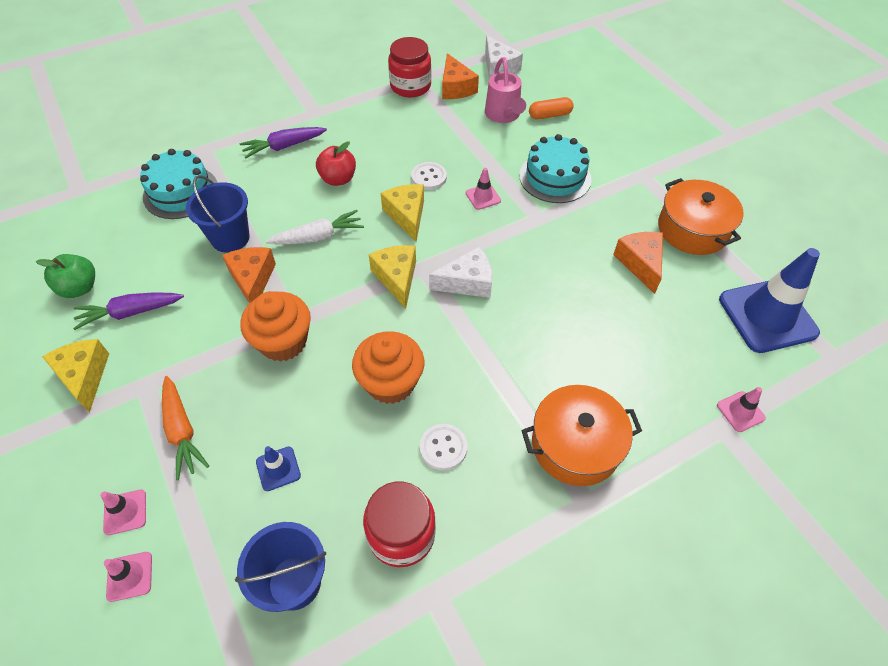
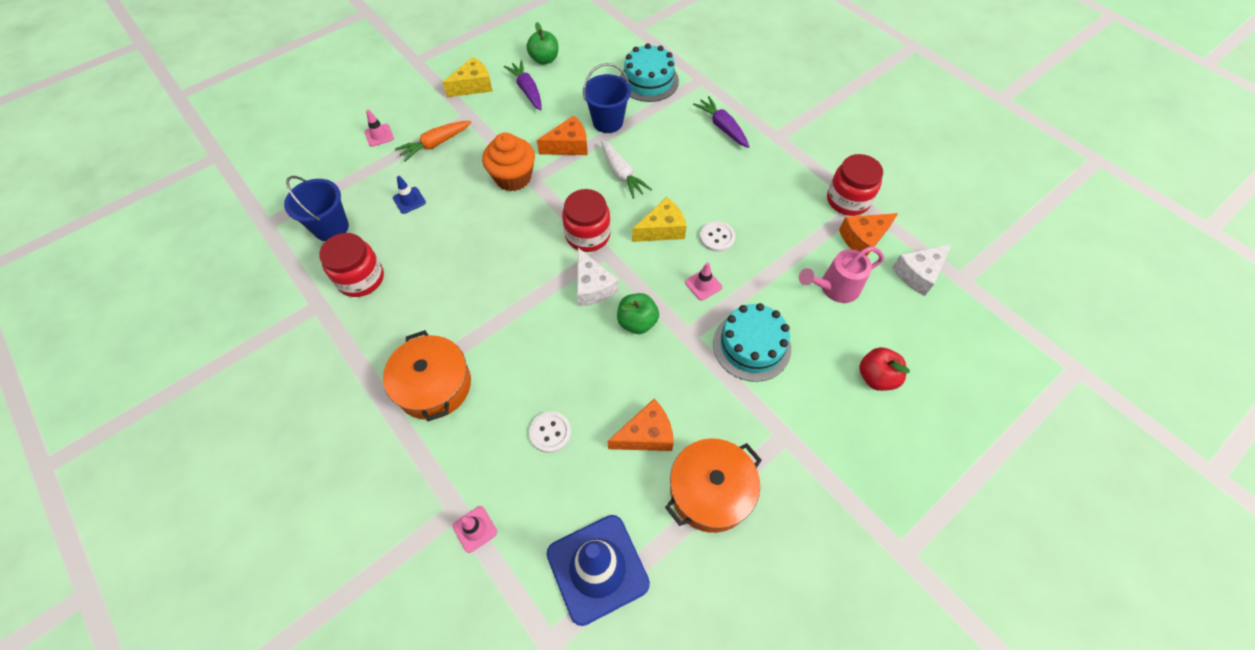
camera: 80 degrees right, 5 degrees up
(129, 576) = (339, 150): pink traffic cone -> none
(338, 179) = (693, 172): red apple -> red apple (876, 377)
(390, 382) = (483, 250): orange cupcake -> none
(397, 278) = (587, 235): yellow cheese -> red jar
(443, 448) = (428, 293): white button -> white button (550, 432)
(518, 252) = (637, 322): none -> green apple
(550, 115) = (853, 332): orange capsule -> none

